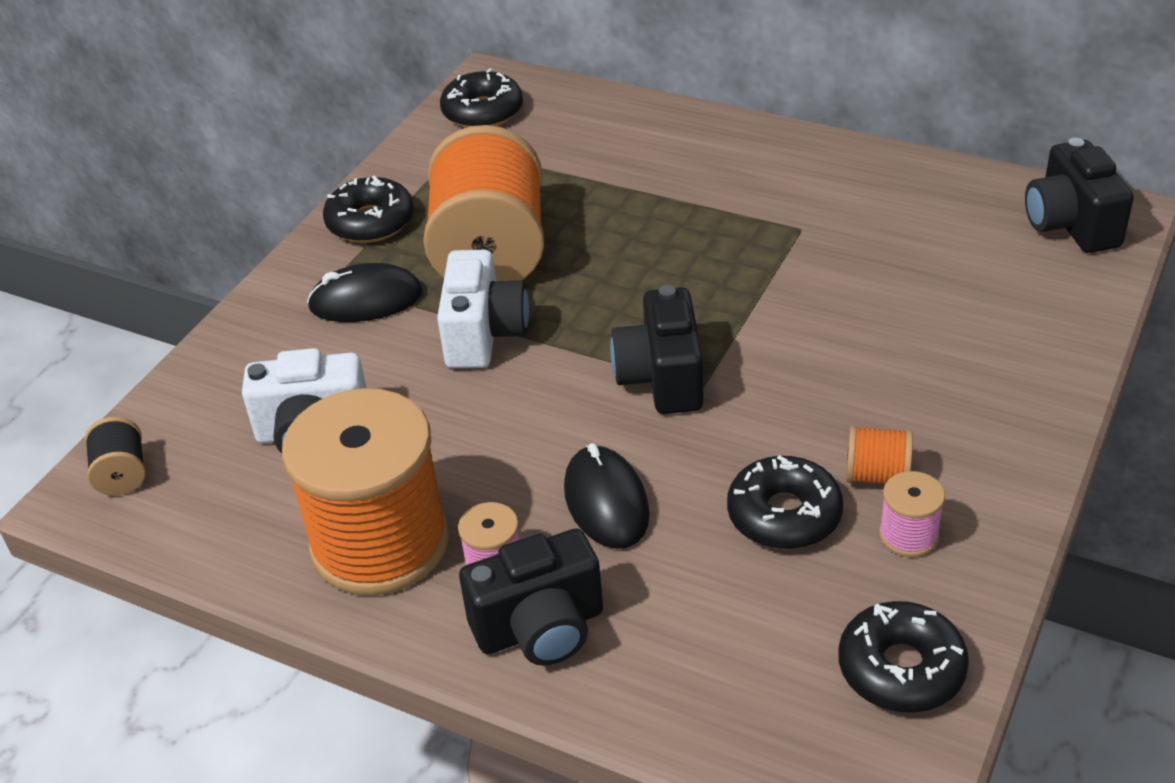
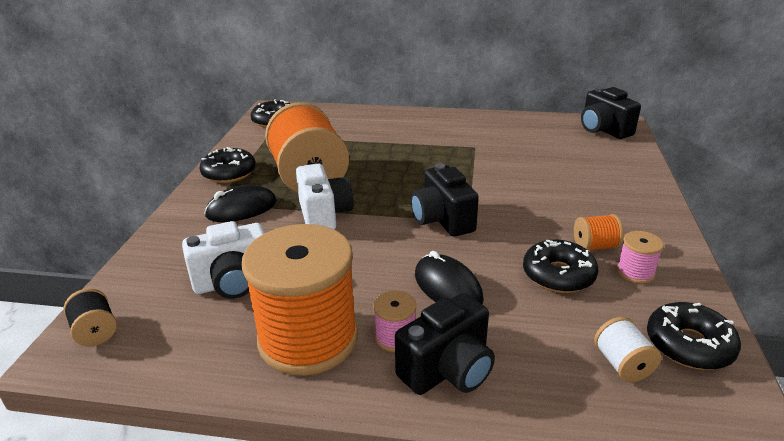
camera: 20 degrees left, 10 degrees down
(782, 675) = (622, 364): none -> white spool

